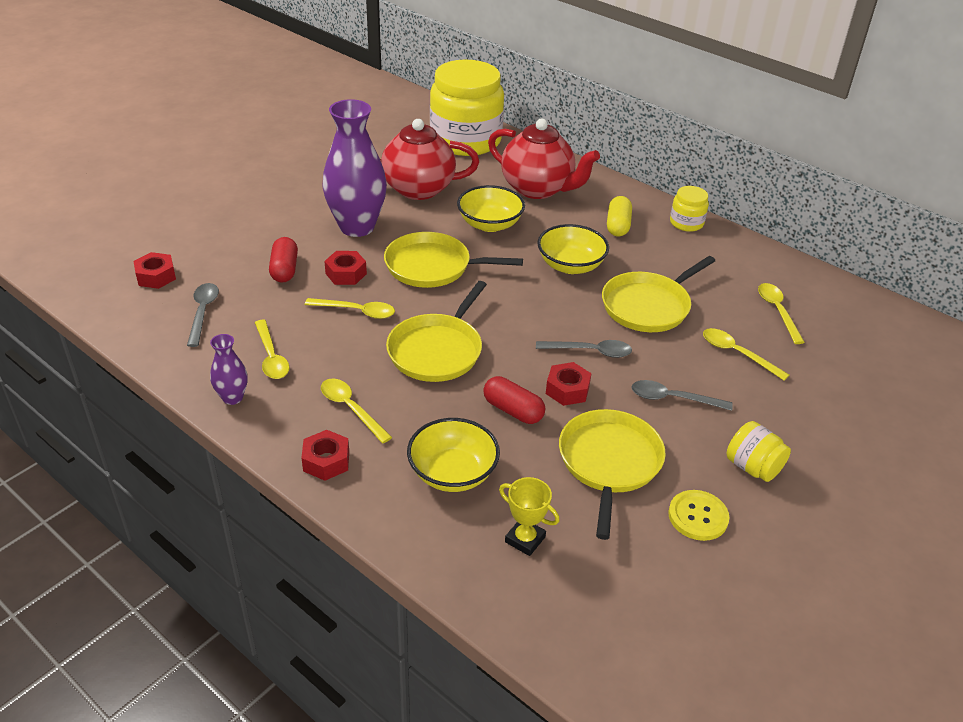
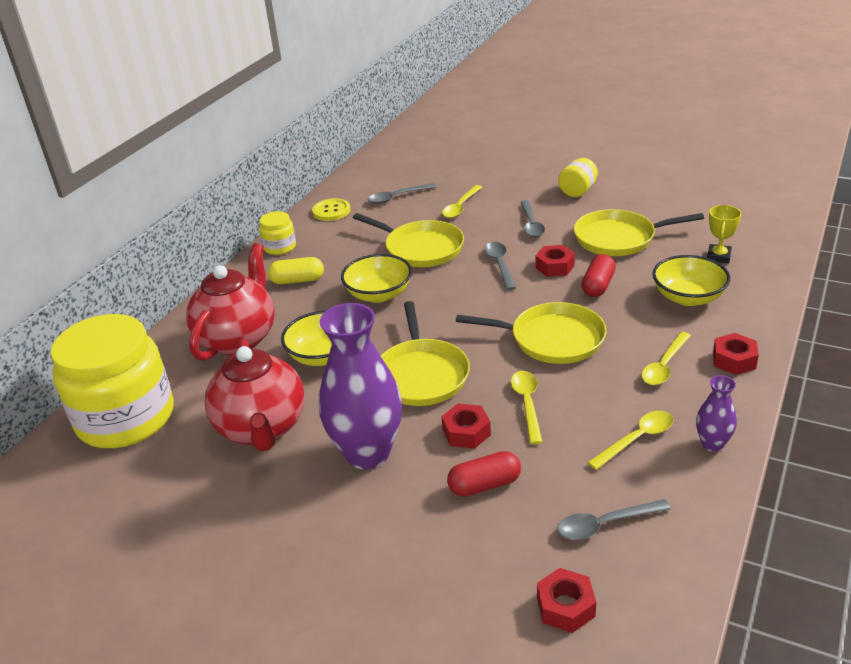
camera: 100 degrees left, 5 degrees down
(698, 516) = (638, 203): yellow button -> yellow button (331, 211)
(777, 311) = (397, 197): yellow spoon -> grey spoon

